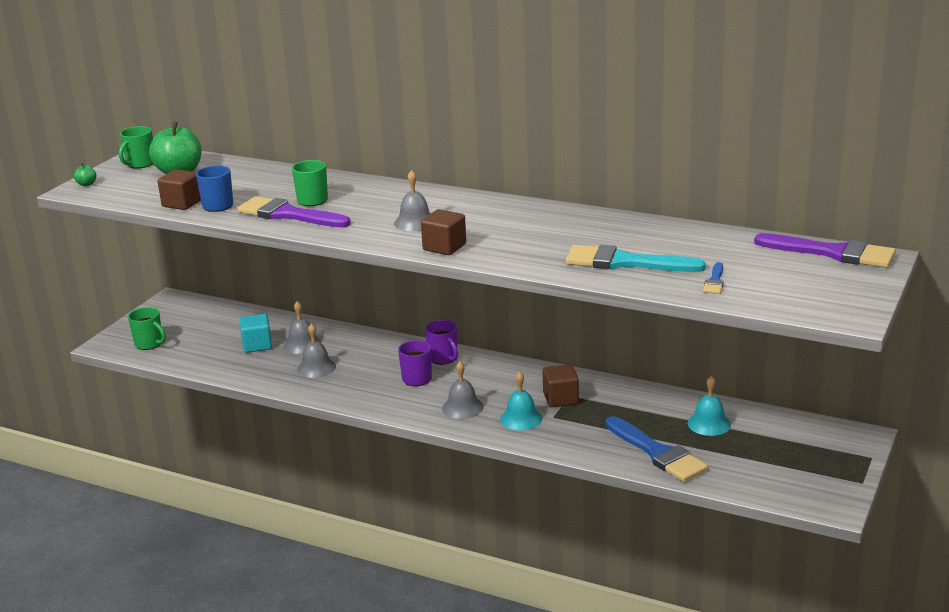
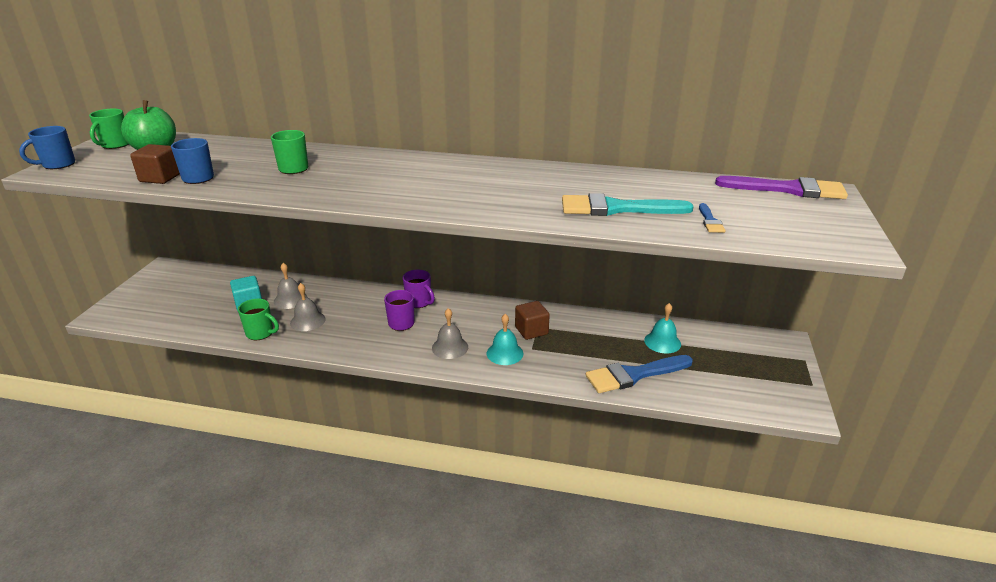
camera: 15 degrees left, 5 degrees up
(87, 184) = (58, 165): green apple -> blue mug
(149, 344) = (145, 311): green mug -> green mug (260, 333)
(288, 215) = (272, 183): purple brush -> none
(415, 222) = (400, 183): grey bell -> none
(444, 247) = (438, 204): brown cube -> none
(657, 453) = (634, 375): blue brush -> blue brush turned 120 degrees clockwise

